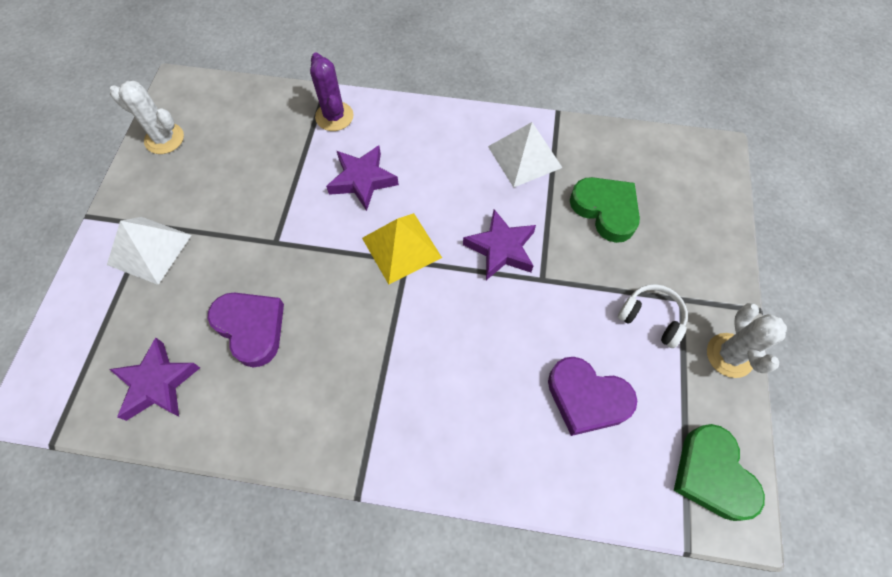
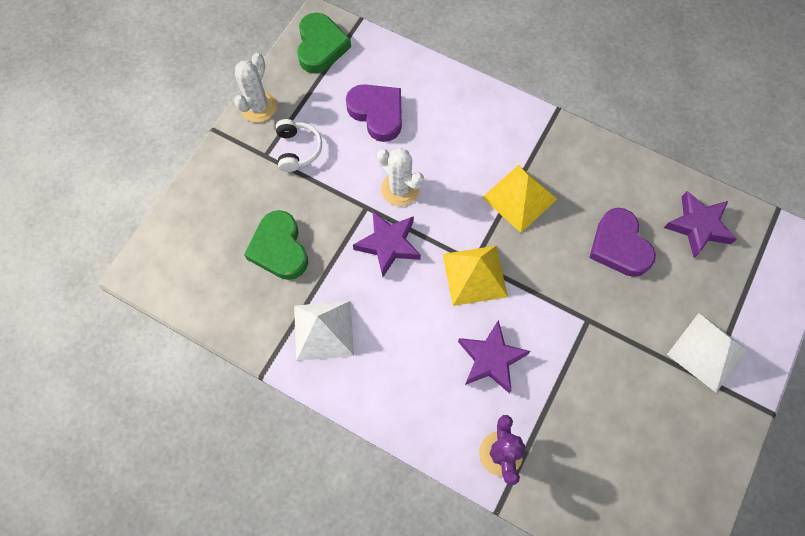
camera: 160 degrees left, 5 degrees up
(164, 139) = (693, 489): white cactus -> white cactus (400, 189)
(377, 347) = (519, 198): none -> yellow pyramid
(651, 318) = (298, 149): white headphones -> white headphones turned 150 degrees counterclockwise

